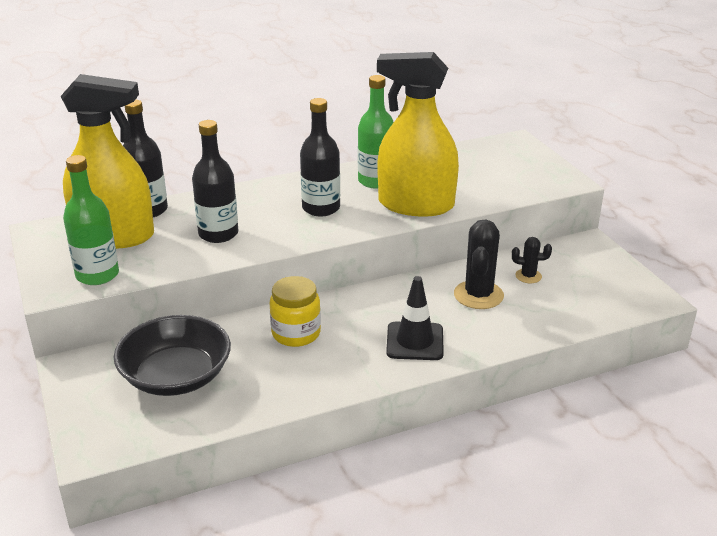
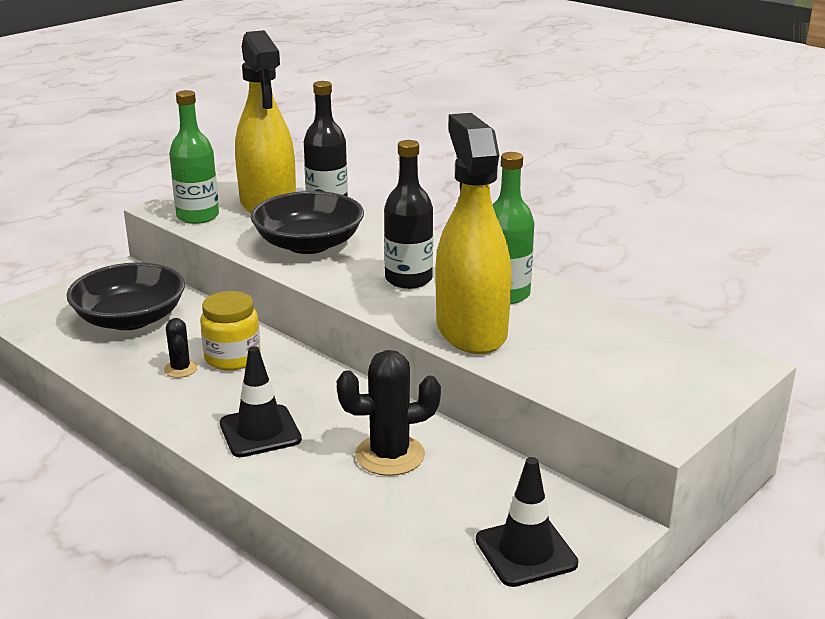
camera: 65 degrees right, 5 degrees down
(218, 234) = (309, 244): black bottle -> black bowl
(528, 276) = (467, 486): black cactus -> black cactus (180, 369)
(601, 275) = (526, 552): none -> black traffic cone

